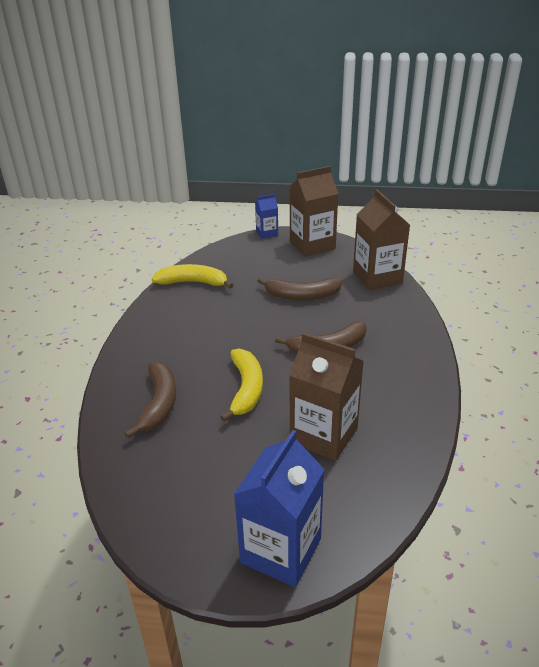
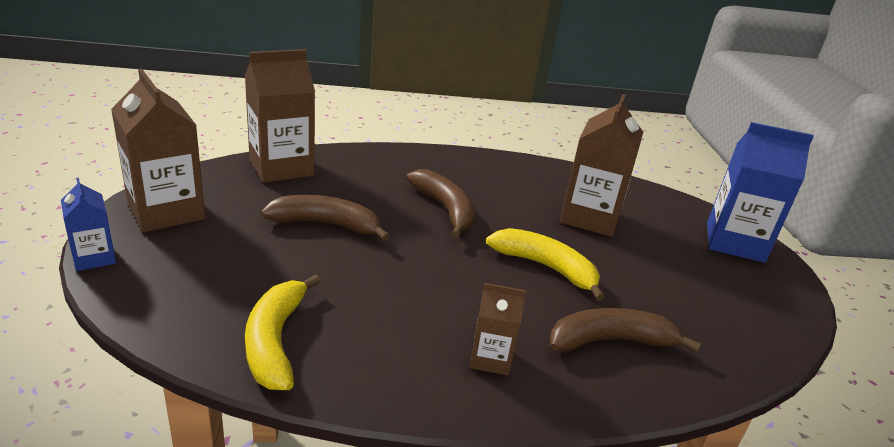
camera: 105 degrees left, 5 degrees down
(160, 349) = (490, 358): none -> brown carton
(246, 389) = (546, 267): yellow banana -> yellow banana turned 45 degrees clockwise
(301, 296) = (326, 225): brown banana -> brown banana turned 75 degrees counterclockwise

